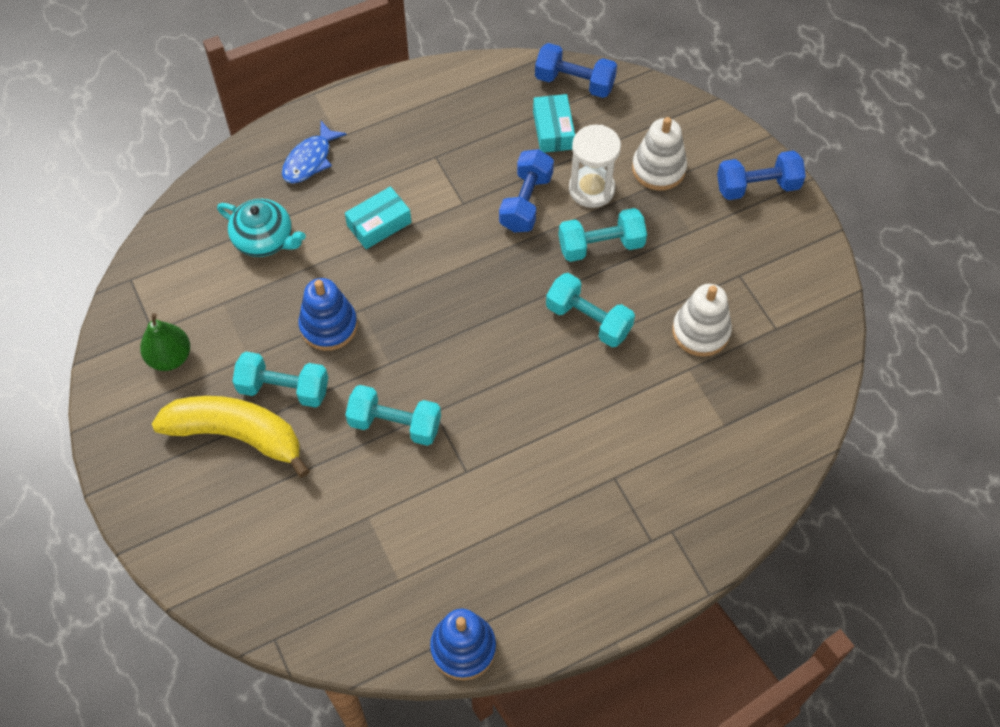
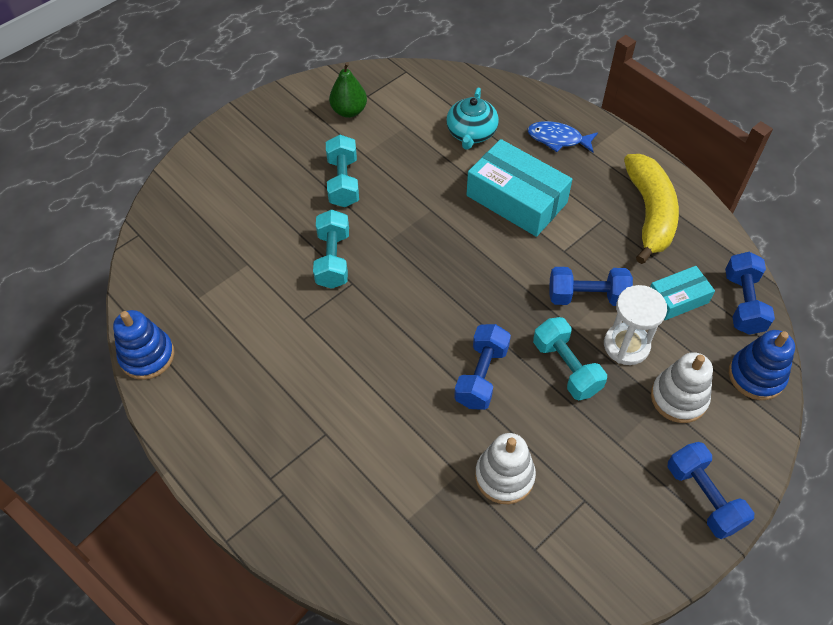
camera: 75 degrees right, 5 degrees down
(237, 435) = (296, 166): yellow banana -> yellow banana (649, 213)
(328, 326) = (408, 193): blue stacking toy -> blue stacking toy (756, 376)
(379, 224) = (516, 199): turquoise box -> turquoise box, size x1.79
(588, 320) = (481, 375): turquoise dumbbell -> blue dumbbell

